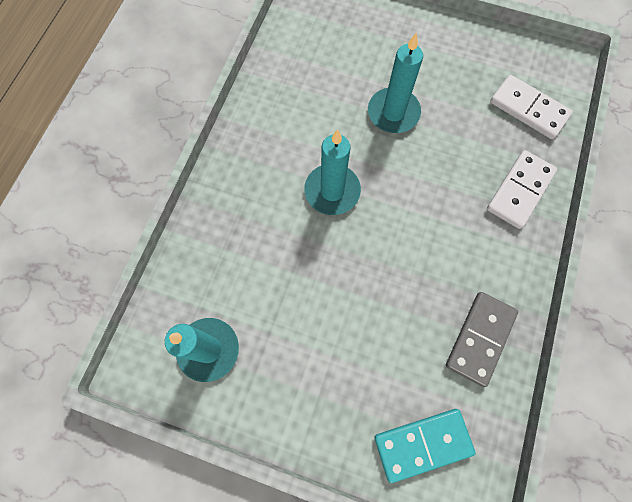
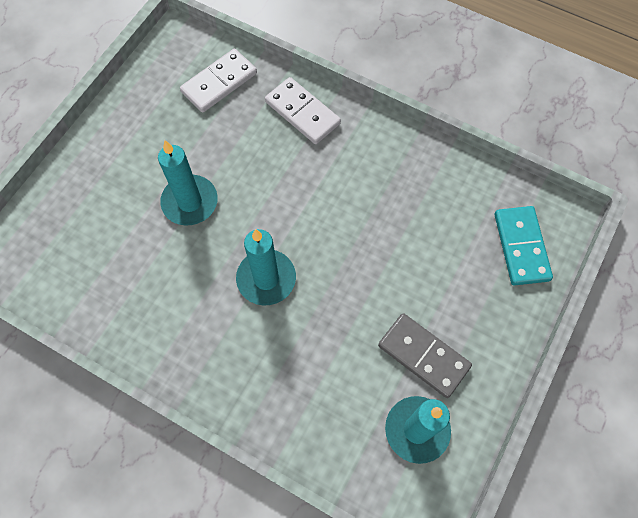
camera: 80 degrees left, 5 degrees down
(480, 338) = (435, 180): grey domino -> grey domino (423, 356)

